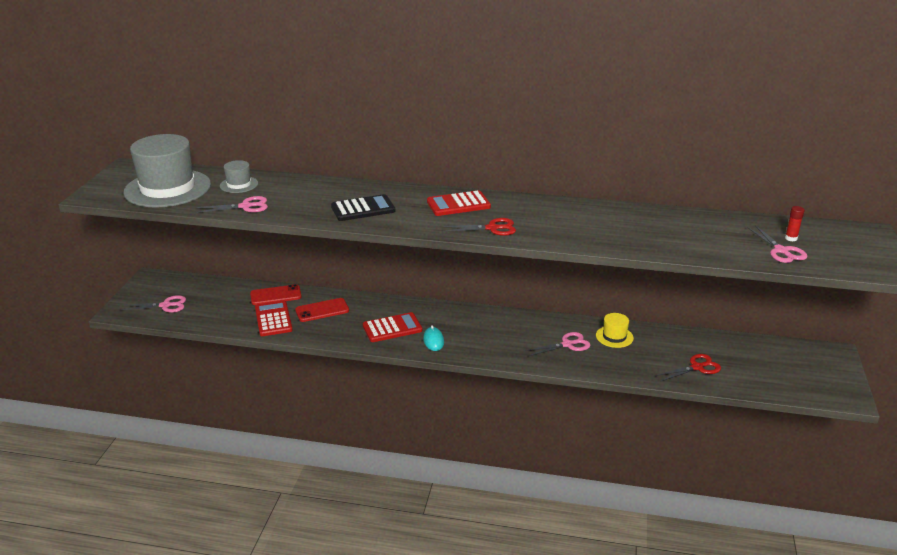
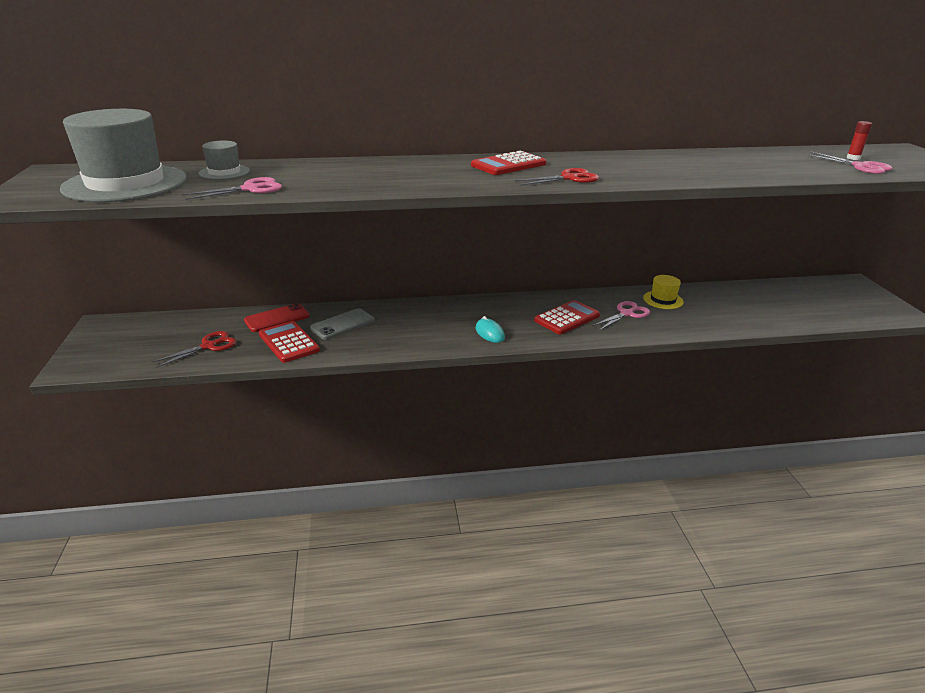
camera: 20 degrees left, 0 degrees up
(165, 305) = (137, 350): pink scissors -> none
(322, 310) = (343, 324): red phone -> grey phone
(363, 209) = (404, 177): black calculator -> none
(392, 328) = (435, 329): red calculator -> red calculator (567, 318)
(697, 367) = (760, 313): red scissors -> red scissors (209, 346)

